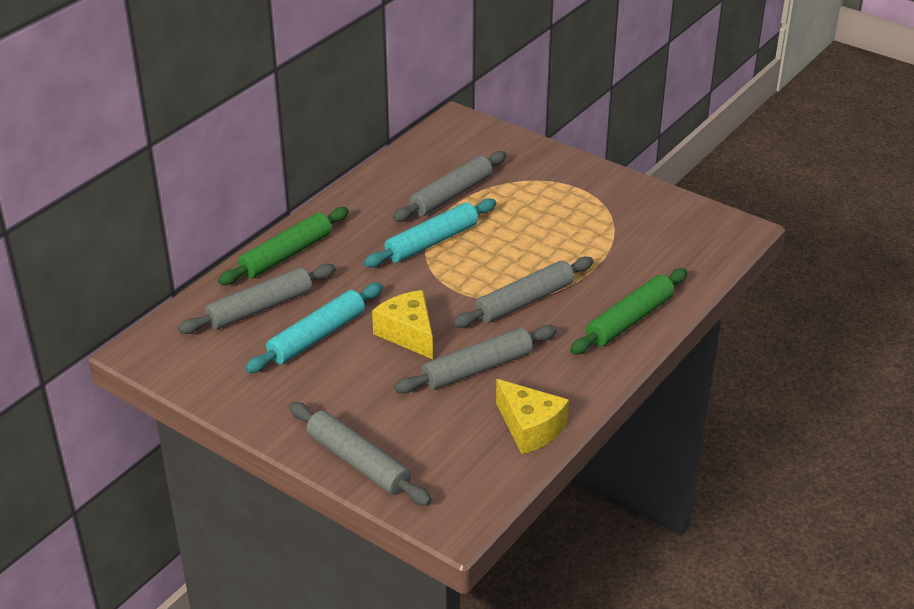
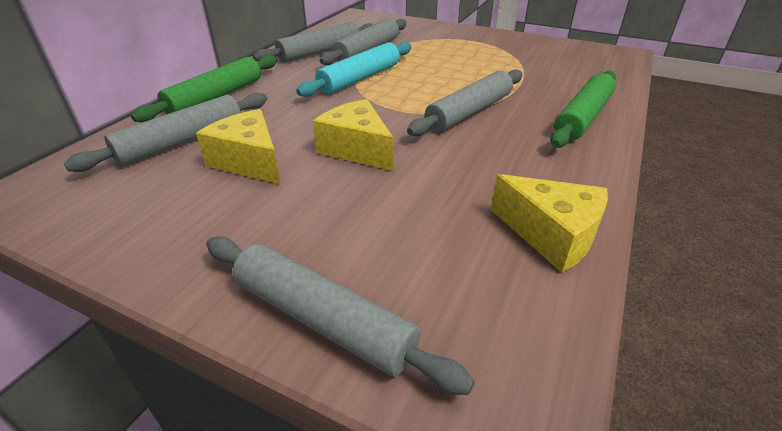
camera: 10 degrees left, 0 degrees up
(317, 336) = (249, 161): turquoise rolling pin -> yellow cheese
(477, 369) = (449, 175): grey rolling pin -> grey rolling pin (320, 52)

